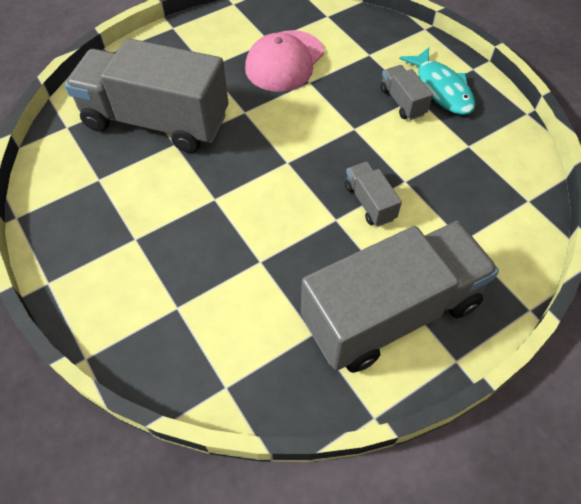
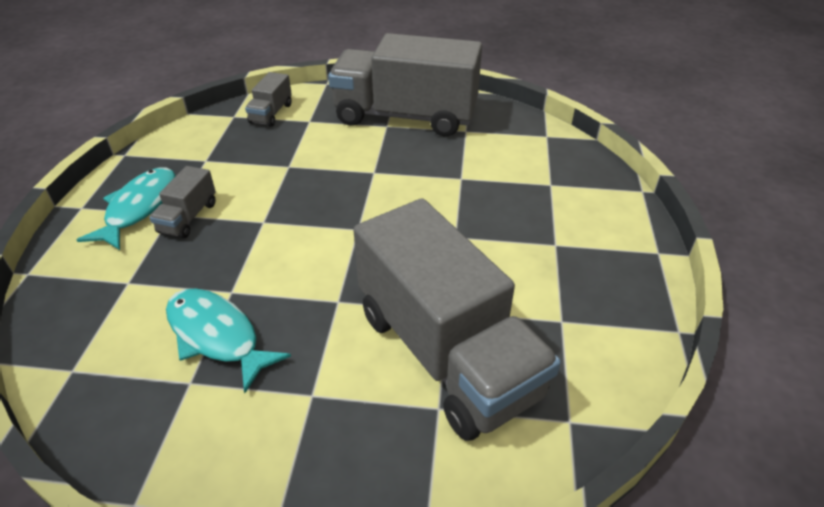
camera: 140 degrees left, 15 degrees down
(284, 61) = (217, 336): pink cap -> turquoise fish
(369, 202) = (335, 168): grey truck -> grey truck (271, 113)

